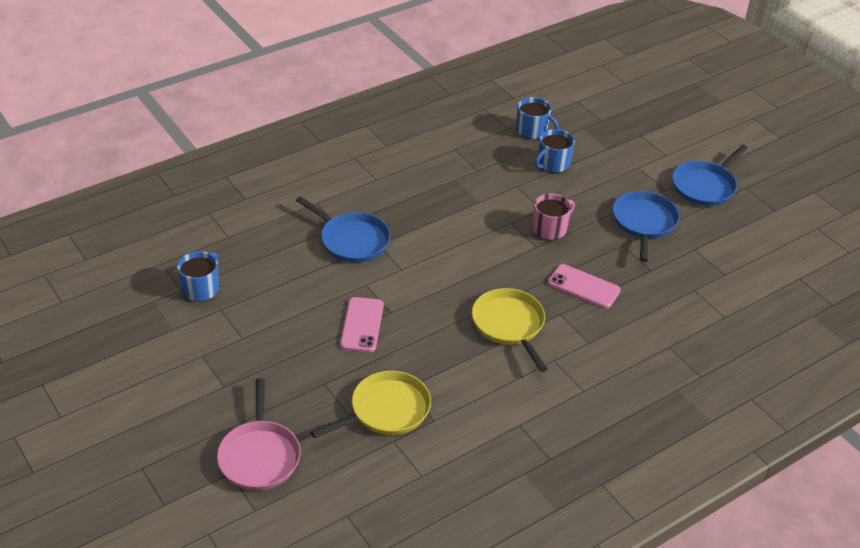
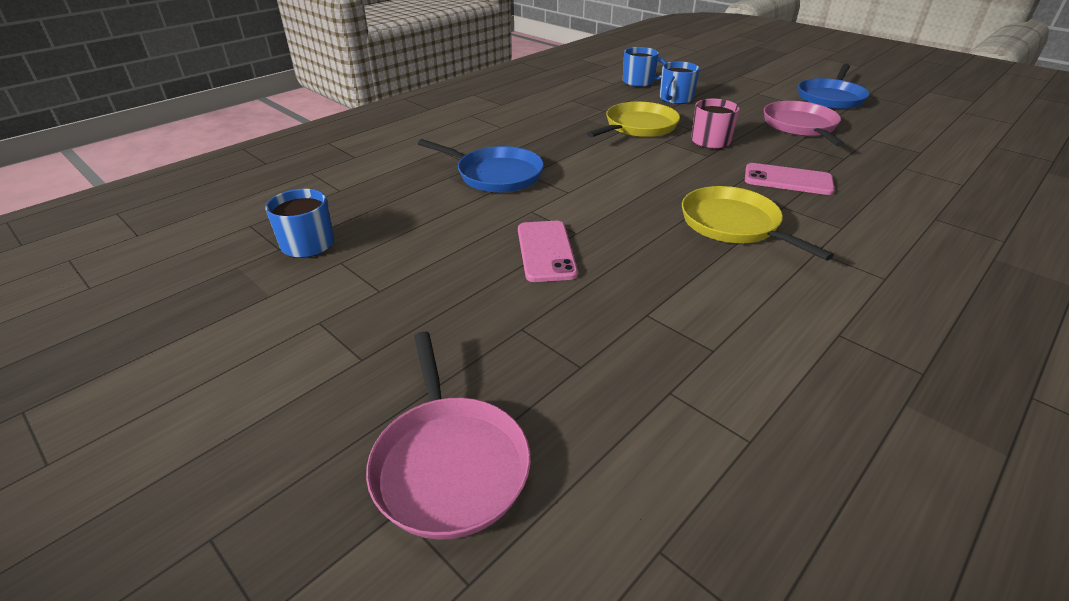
camera: 10 degrees left, 5 degrees down
(386, 410) = (634, 349): yellow pan -> yellow pan (638, 127)
(644, 222) = (800, 126): blue pan -> pink pan

